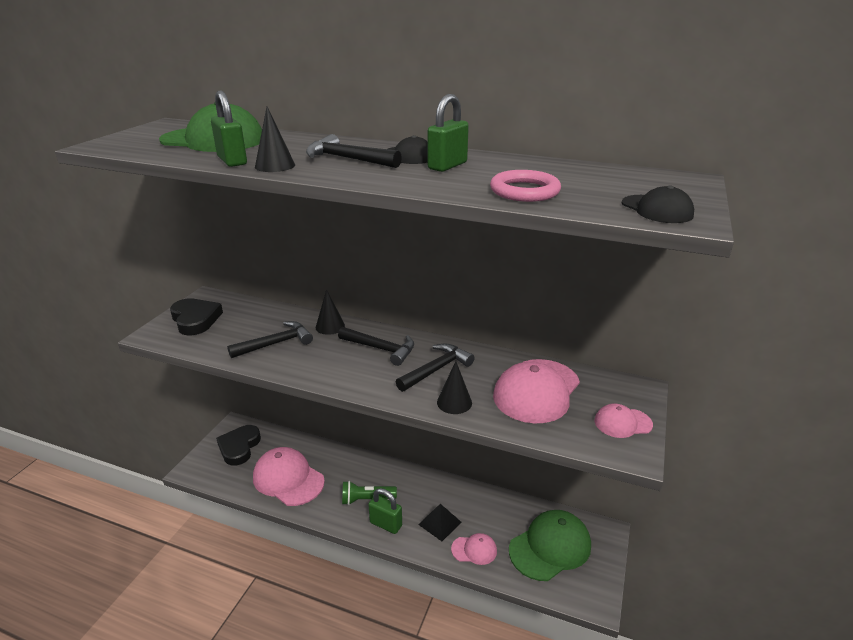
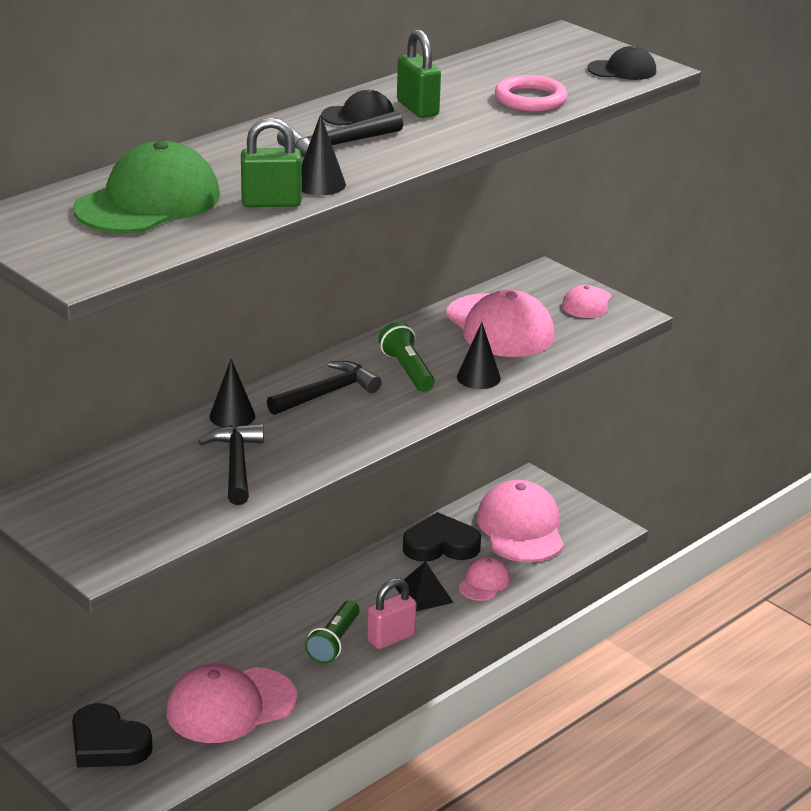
camera: 65 degrees left, 0 degrees up
(195, 319) = (91, 521): black heart -> black heart (441, 545)
(386, 524) = (391, 638): green padlock -> pink padlock
(436, 369) = (407, 370): black hammer -> green flashlight
(550, 547) = (521, 528): green cap -> pink cap

